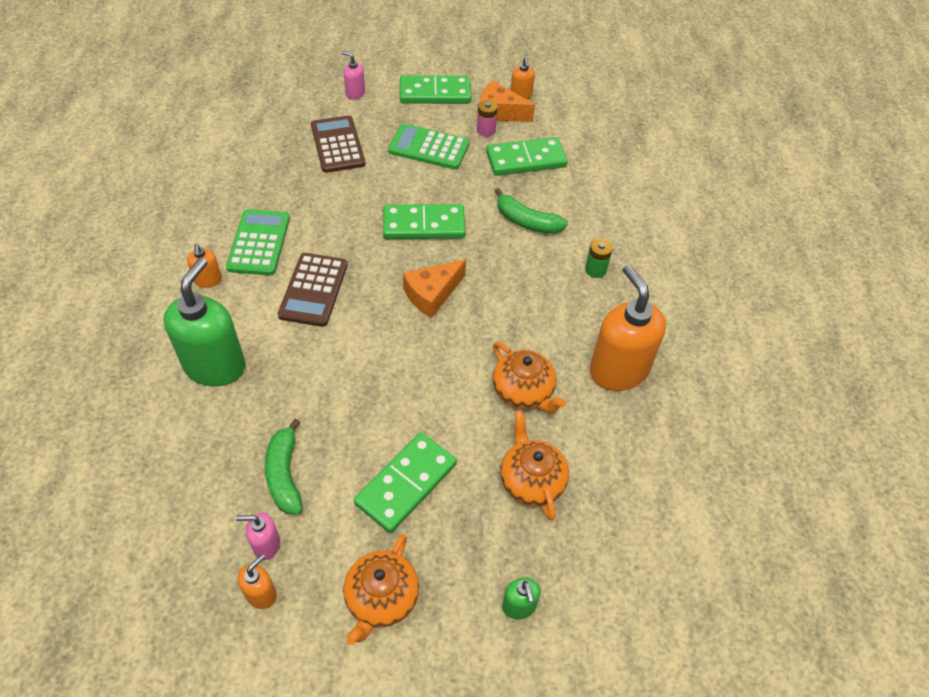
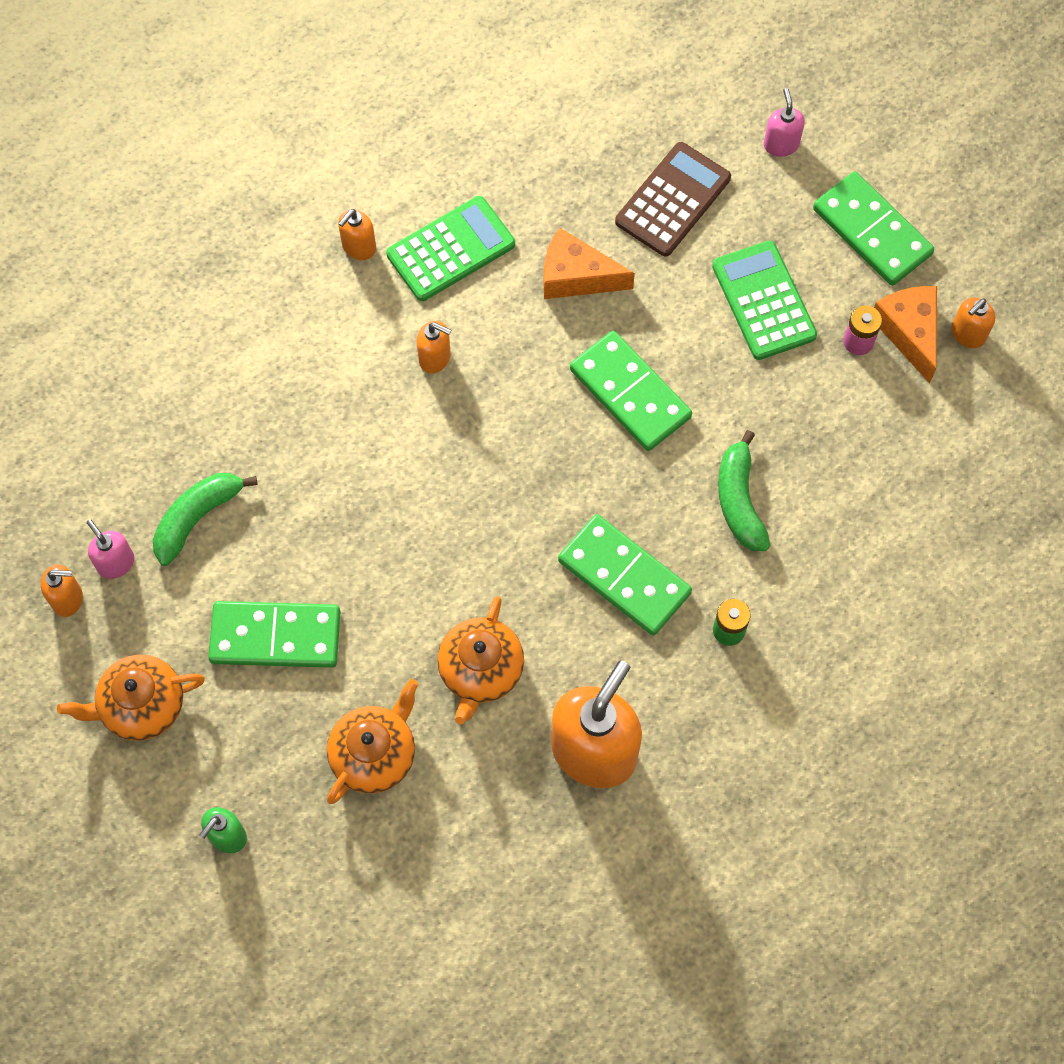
camera: 55 degrees right, 15 degrees up
(215, 366) = (263, 349): green soap dispenser -> none
(313, 290) = (435, 358): brown calculator -> orange soap dispenser
(432, 294) = (534, 481): orange cheese -> orange cheese (576, 276)
(526, 160) = (848, 425): green domino -> green domino (624, 577)

